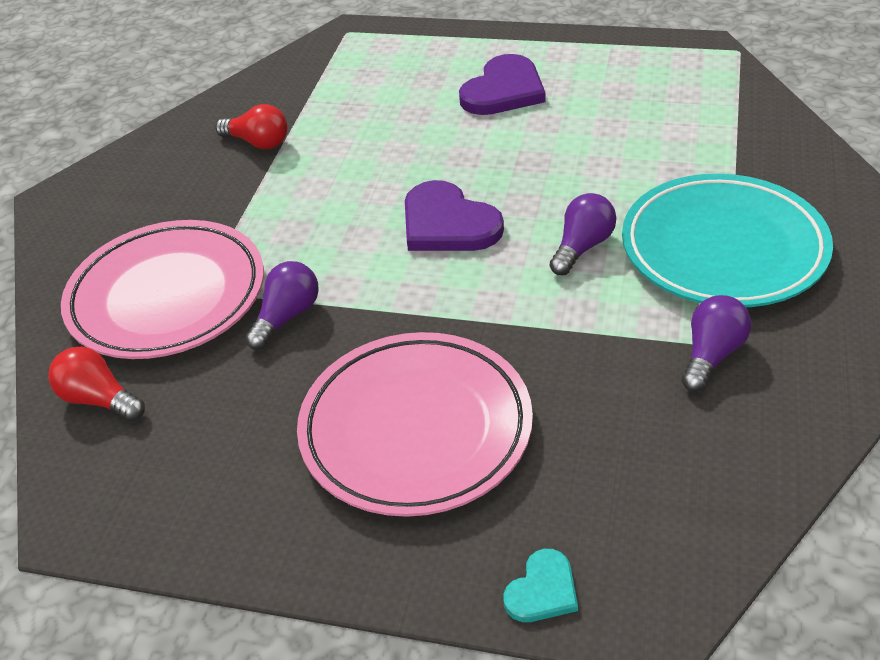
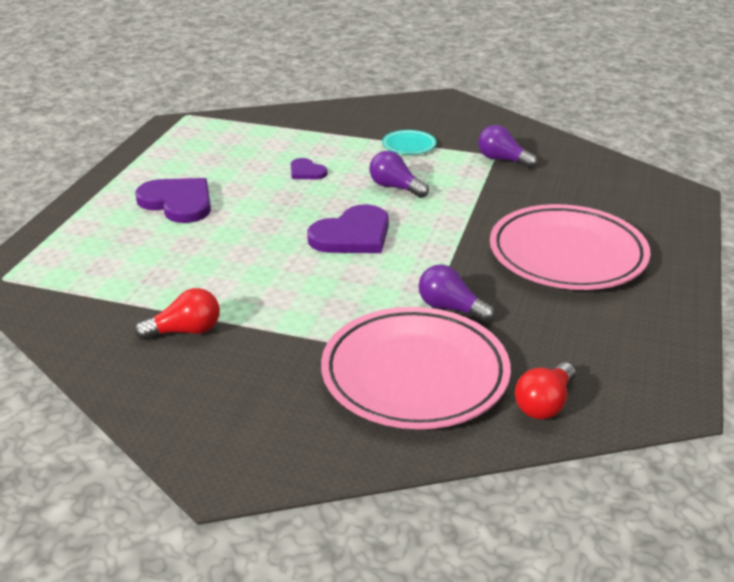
camera: 90 degrees left, 10 degrees down
(258, 142) = (185, 331): red light bulb -> red light bulb turned 45 degrees clockwise
(542, 590) = (679, 221): turquoise heart -> none
(606, 166) = (306, 172): none -> purple heart
(723, 249) = (409, 146): turquoise plate -> turquoise plate, size x0.42

